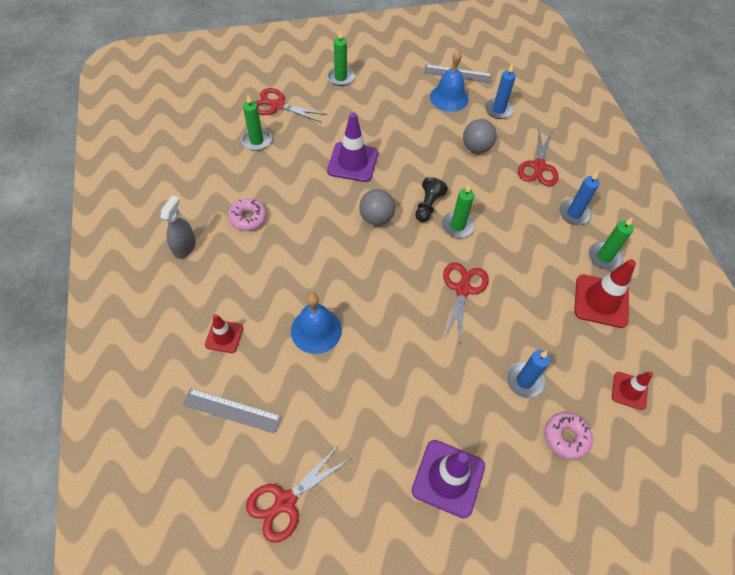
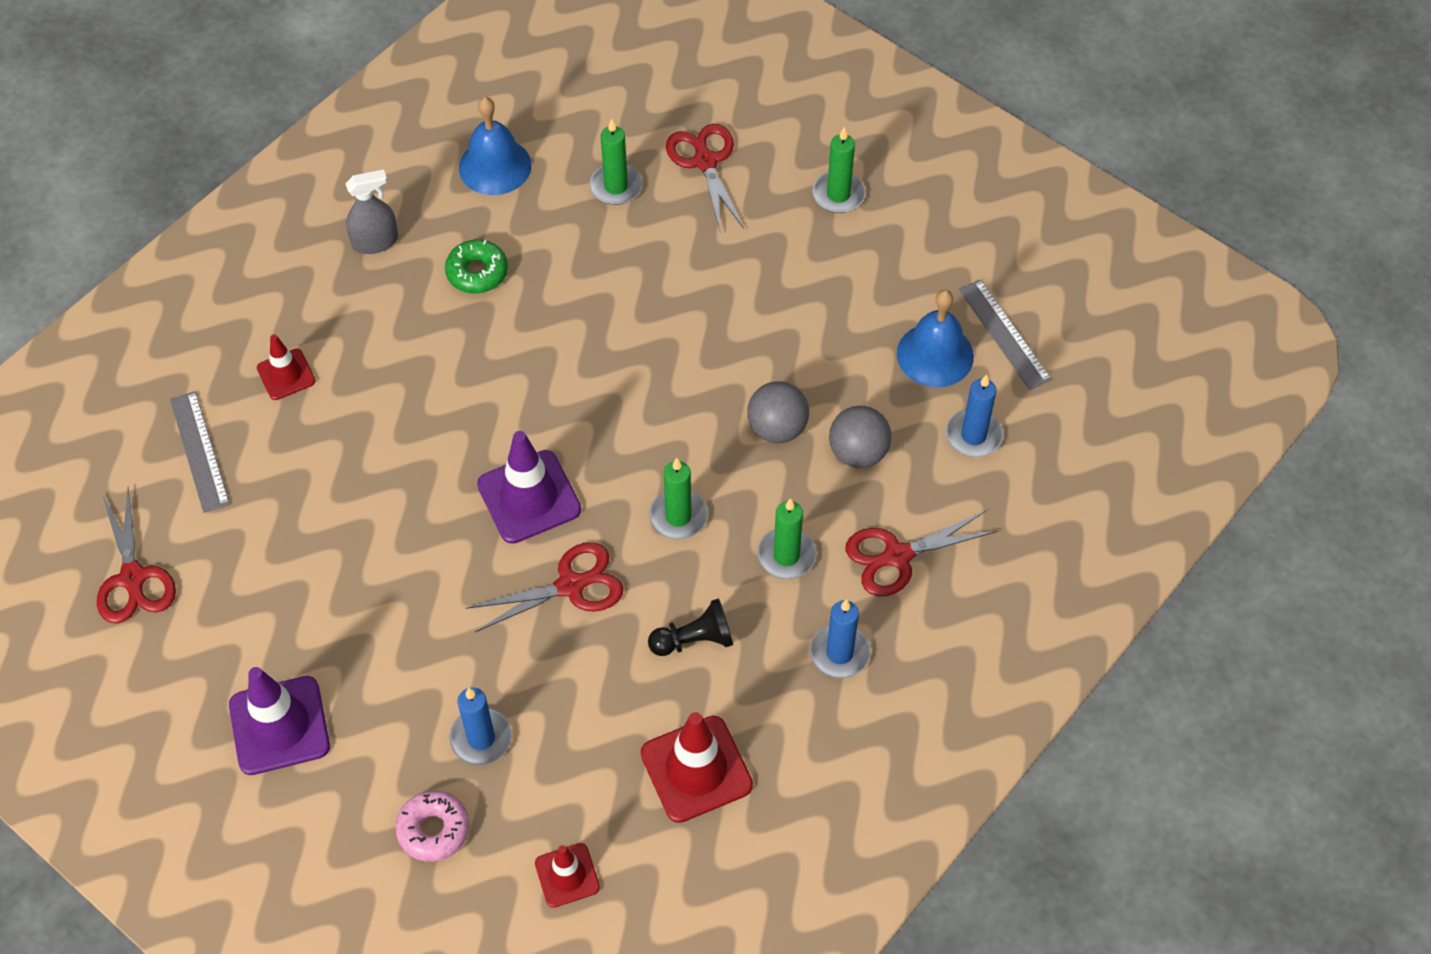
camera: 55 degrees right, 0 degrees up
(248, 218) = (477, 272): pink donut -> green donut
(285, 501) = (133, 578): red scissors -> red scissors turned 120 degrees counterclockwise
(316, 330) = (370, 461): blue bell -> blue bell (495, 166)
(353, 162) = (682, 320): purple traffic cone -> purple traffic cone (529, 497)
(376, 218) = (605, 412): grey ball -> grey ball (777, 428)
(428, 206) = (683, 459): black pawn -> black pawn (694, 640)
(604, 257) = (786, 735): green candle -> green candle (786, 555)

